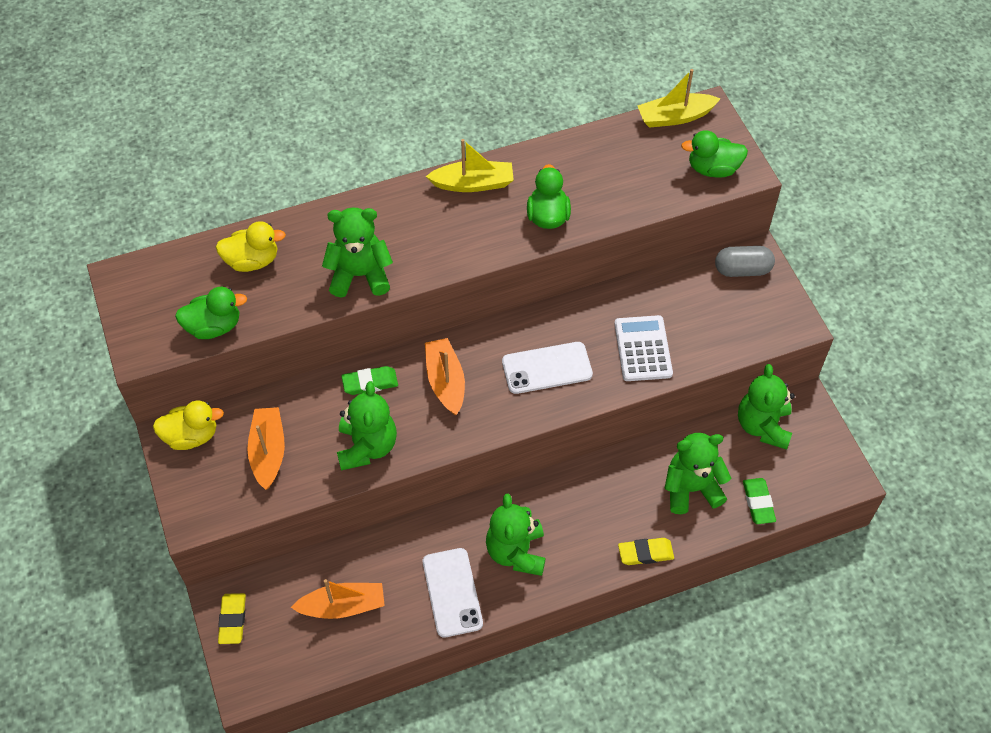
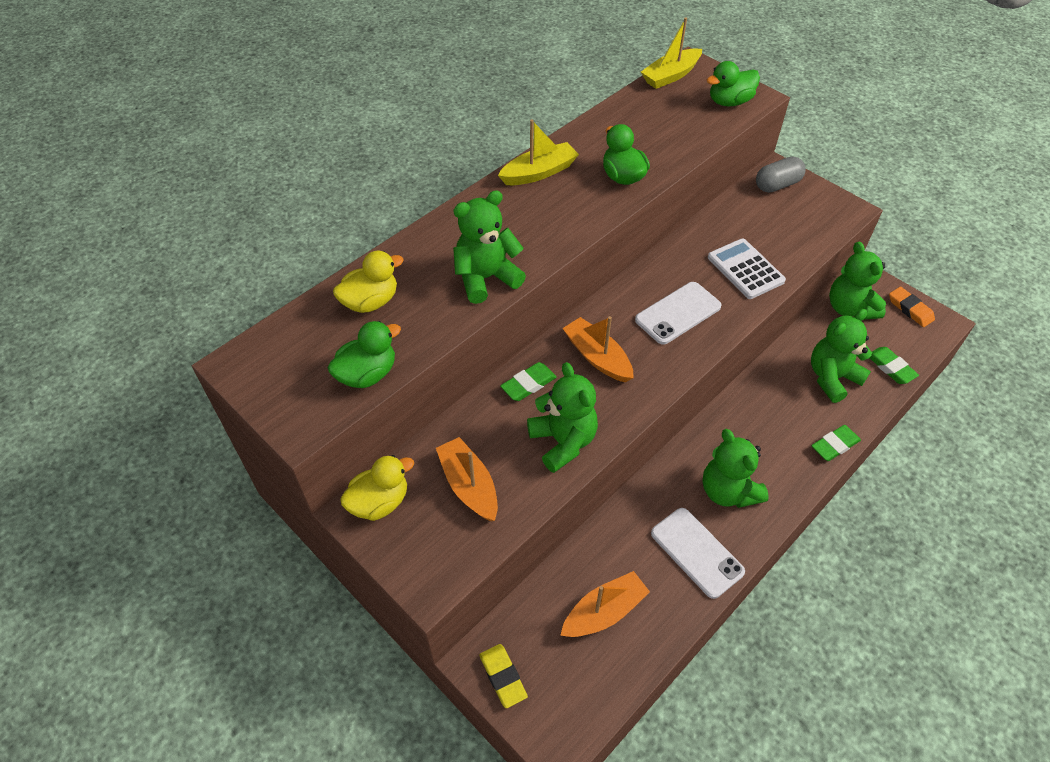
camera: 25 degrees left, 5 degrees down
(645, 553) = (835, 445): yellow eraser -> green eraser
(826, 452) = (910, 309): none -> orange eraser

